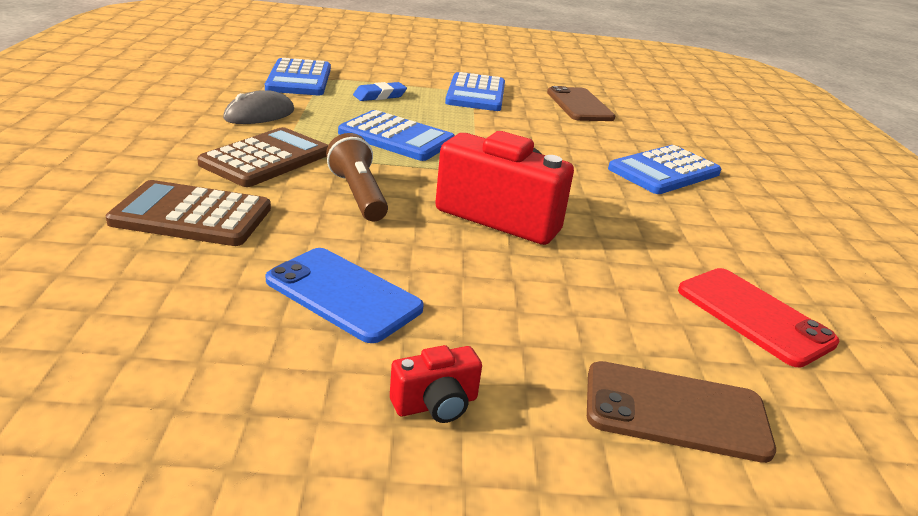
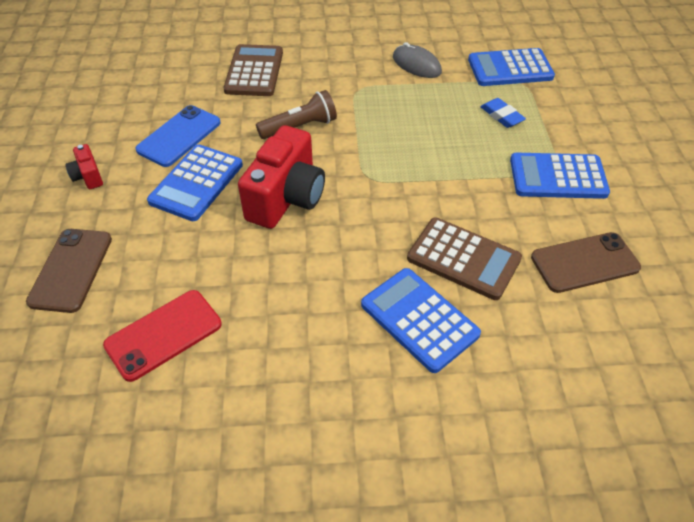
camera: 90 degrees right, 20 degrees up
(266, 159) = (340, 81): brown calculator -> brown calculator (463, 259)
(396, 137) = (409, 135): blue calculator -> blue calculator (196, 183)

